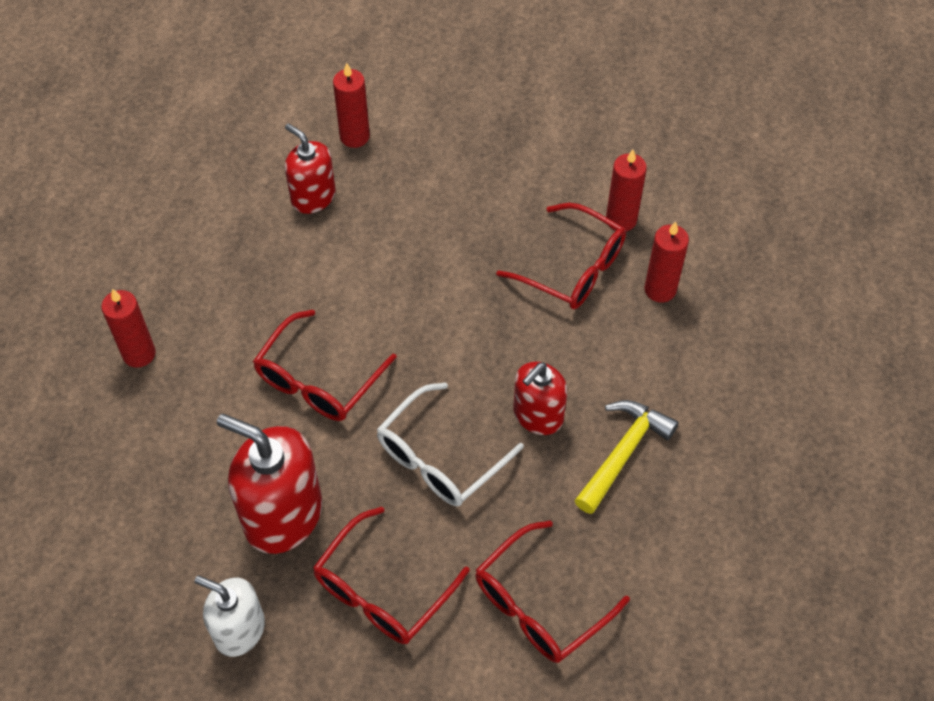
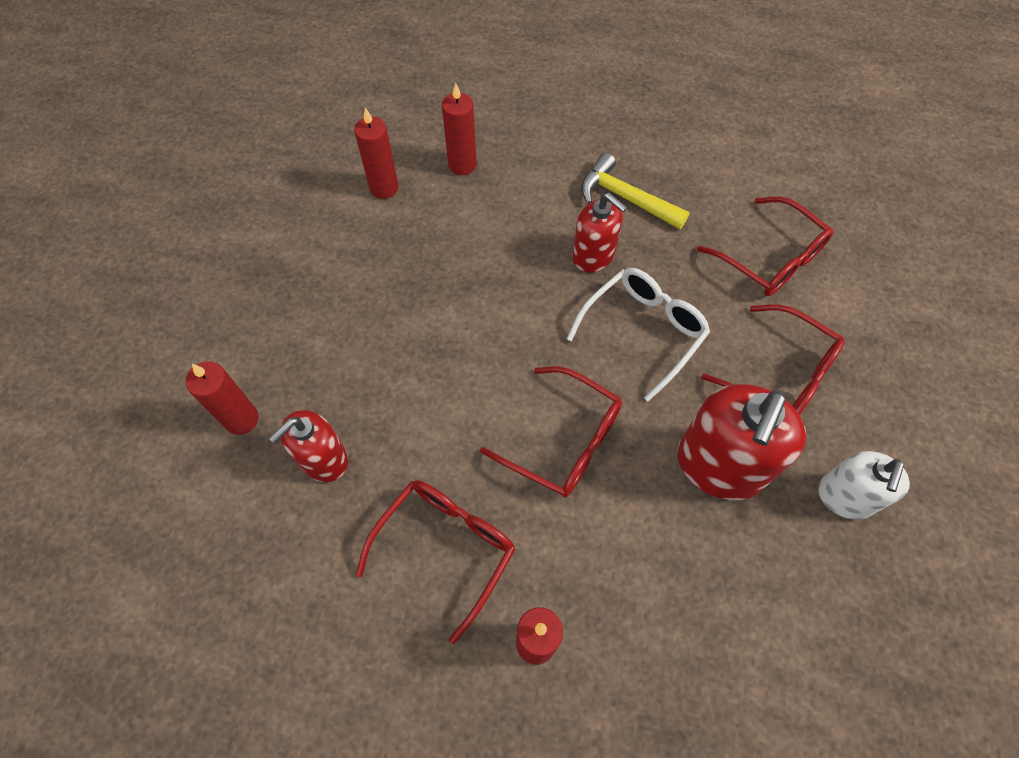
camera: 90 degrees left, 5 degrees up
(440, 458) = (643, 331): white glasses -> white glasses turned 90 degrees counterclockwise
(573, 268) = (436, 225): red glasses -> red glasses (446, 548)

